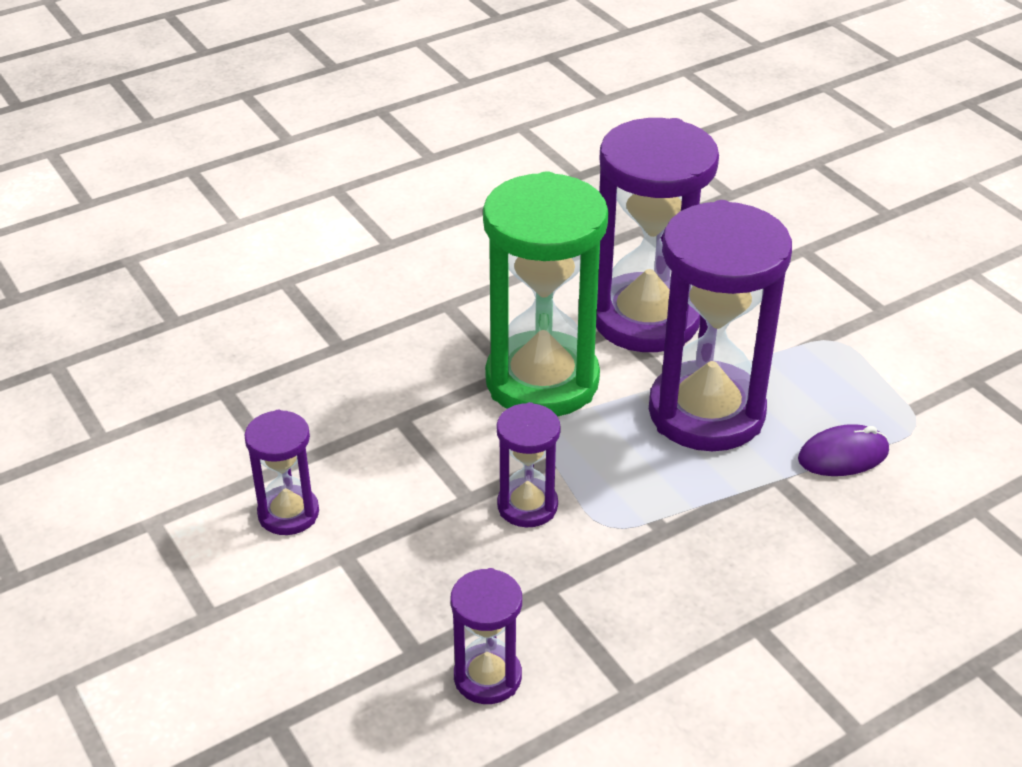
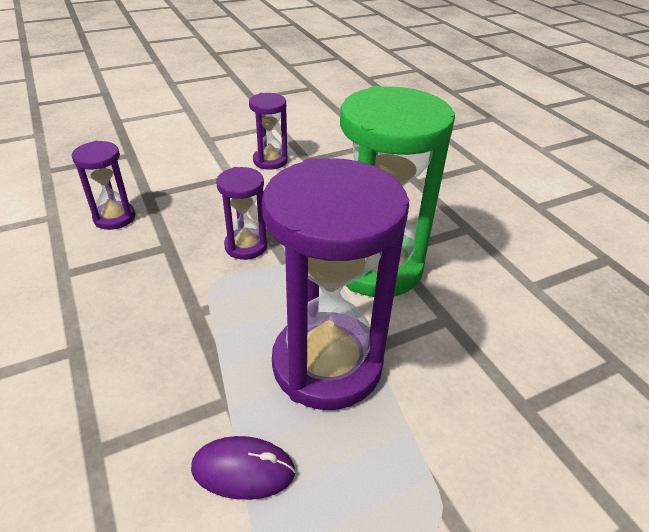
camera: 95 degrees right, 0 degrees up
(646, 319) = (463, 342): purple hourglass -> none
(843, 455) = (243, 470): purple mouse -> purple mouse turned 75 degrees counterclockwise

